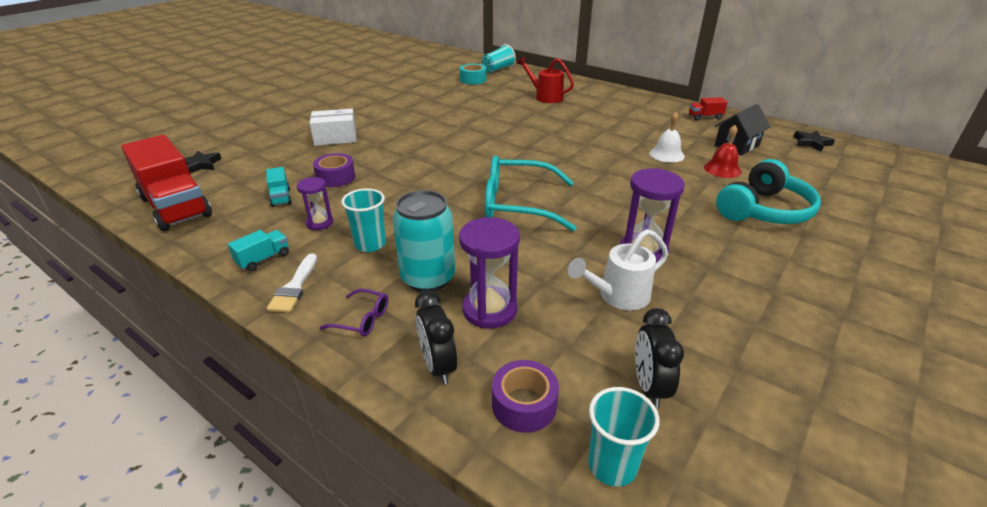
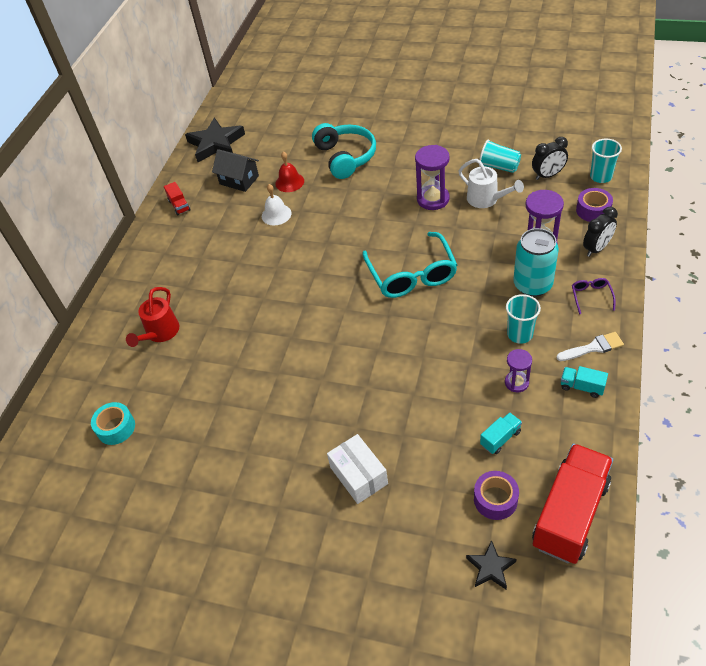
camera: 105 degrees left, 15 degrees up
(336, 177) = (441, 418): purple tape -> purple tape (495, 499)
(498, 69) = (63, 417): turquoise cup -> turquoise cup (499, 167)
(764, 210) = (345, 157): turquoise headphones -> turquoise headphones turned 45 degrees clockwise
(811, 143) = (216, 144): black star -> black star, size x1.92

